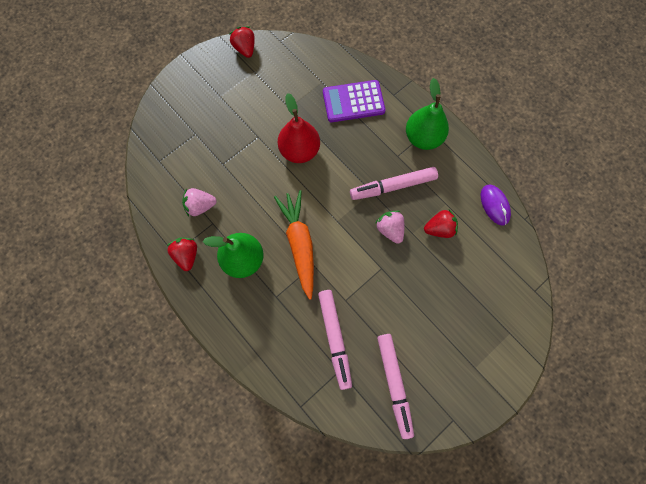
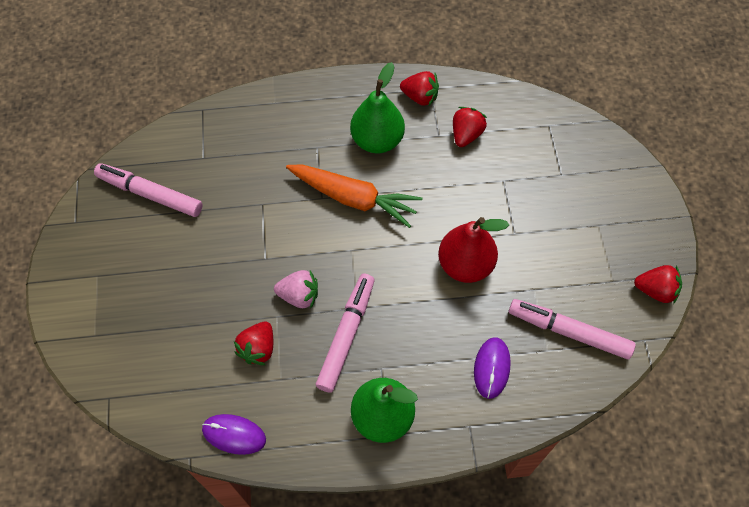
camera: 125 degrees right, 10 degrees down
(200, 206) = (466, 135): pink strawberry -> red strawberry
(334, 338) = (234, 171): pink marker -> pink marker (569, 332)
(353, 102) = (492, 368): purple calculator -> purple mouse

